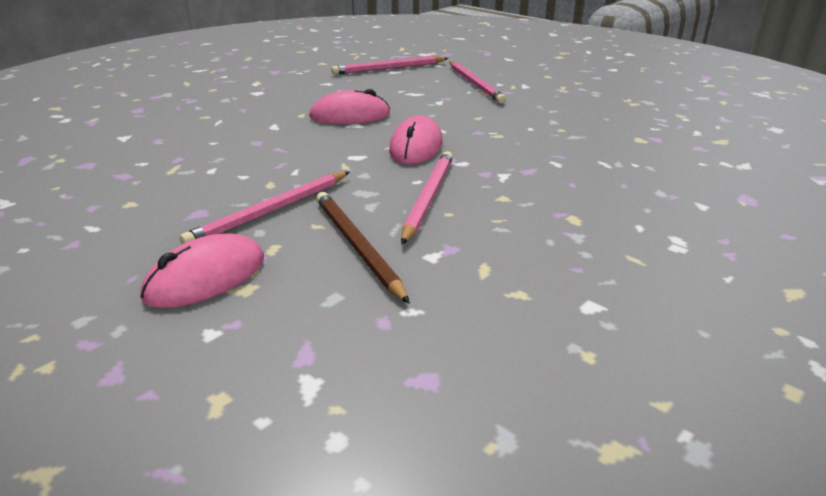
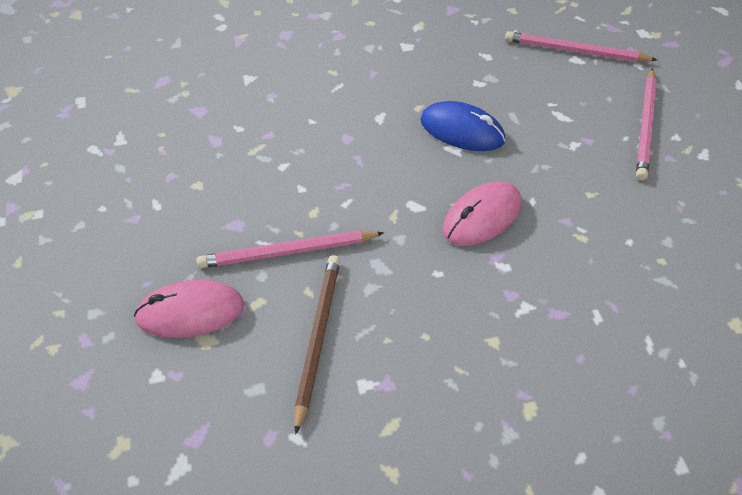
camera: 35 degrees right, 20 degrees up
(350, 116) = (462, 131): pink mouse -> blue mouse
(428, 198) = (425, 304): pink pencil -> none

